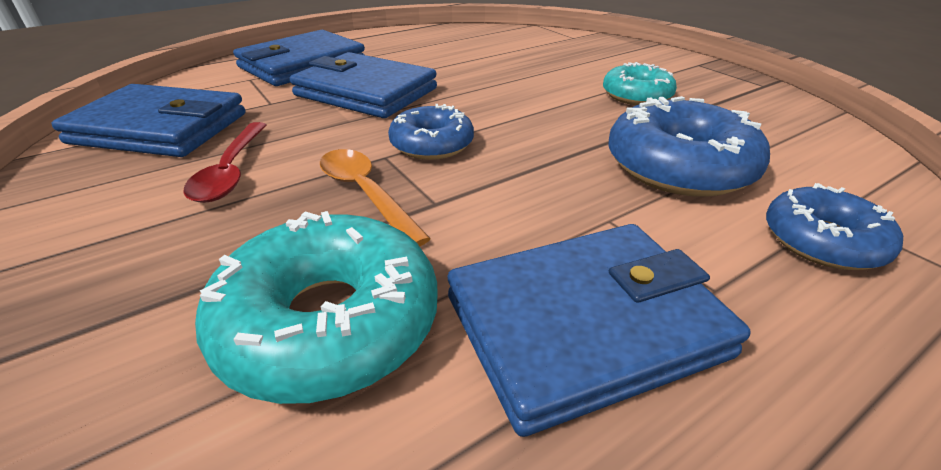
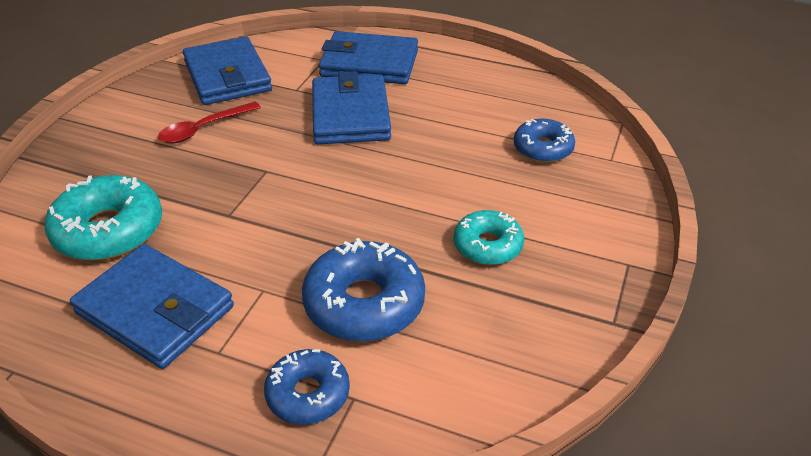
camera: 55 degrees right, 5 degrees up
(365, 193) = (218, 185): orange spoon -> none
(432, 144) = (297, 181): blue donut -> blue donut (543, 148)

